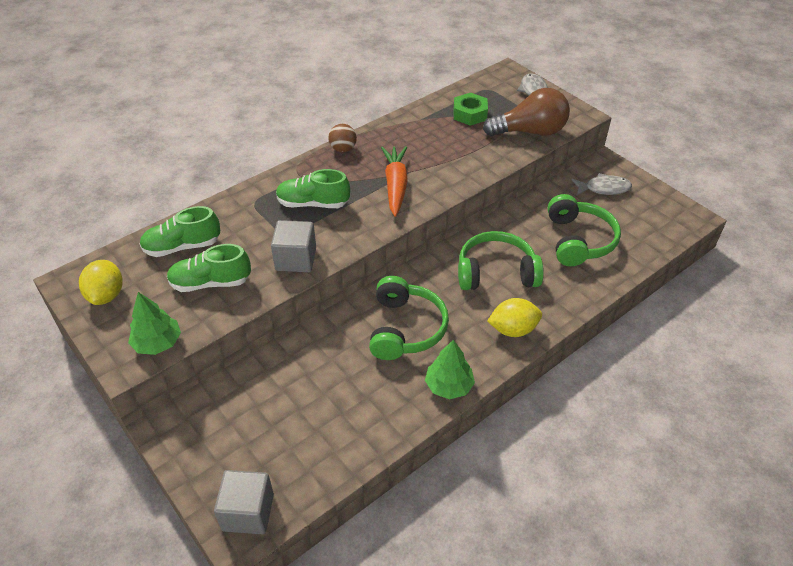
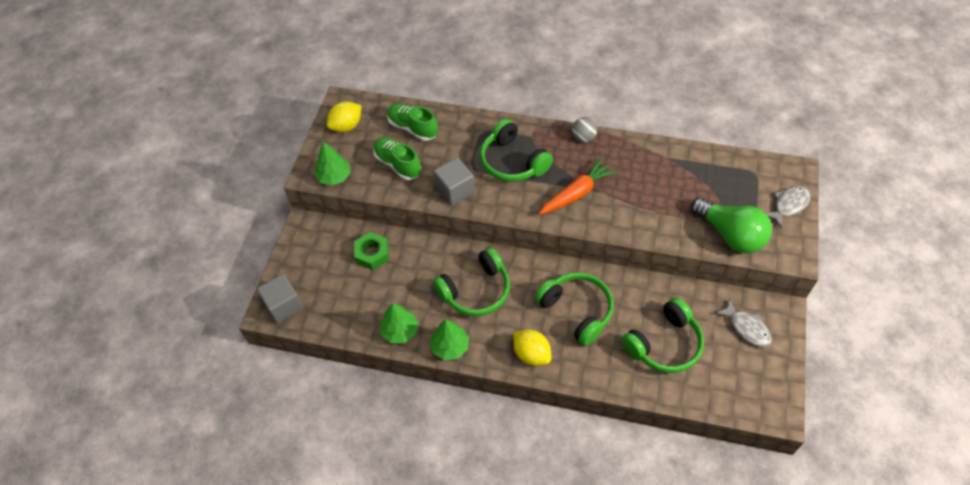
camera: 55 degrees right, 10 degrees up
(313, 203) = (512, 162): green shoe -> green headphones
(343, 149) = (583, 137): brown ball -> grey ball
(391, 417) = (400, 330): none -> green tree
(470, 114) = (708, 183): green nut -> green nut (372, 254)
(530, 132) = (730, 235): brown light bulb -> green light bulb

